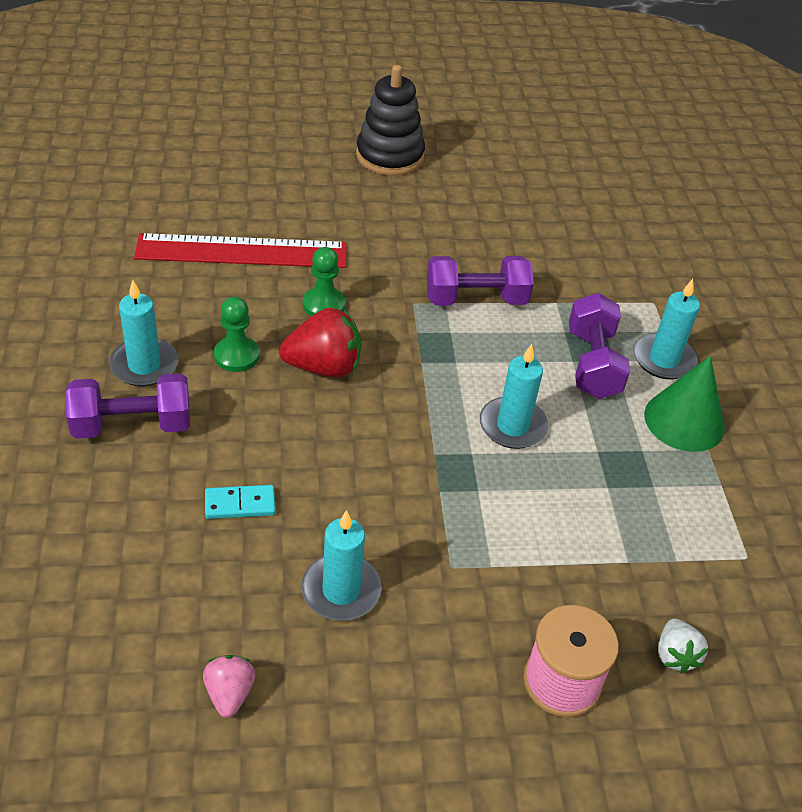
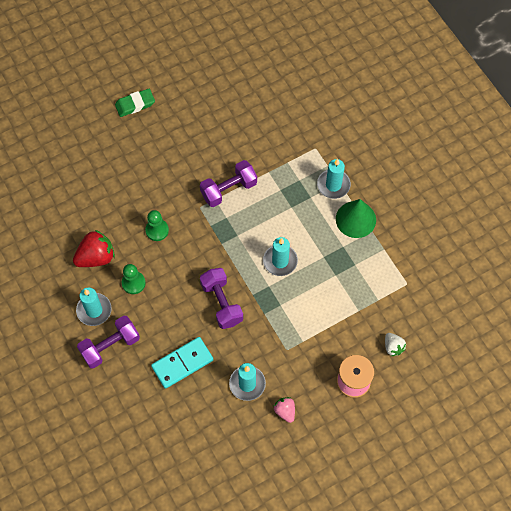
camera: 20 degrees left, 20 degrees up
(229, 693) = (228, 450): pink strawberry -> pink strawberry (285, 411)
(240, 504) = (182, 363): turquoise domino -> turquoise domino, size x1.73
(242, 251) = (97, 214): red ruler -> none
(324, 367) = (178, 269): red strawberry -> red strawberry (96, 257)
(390, 156) = (135, 104): black stacking toy -> green eraser
(592, 364) = (301, 204): purple dumbbell -> purple dumbbell (221, 303)

